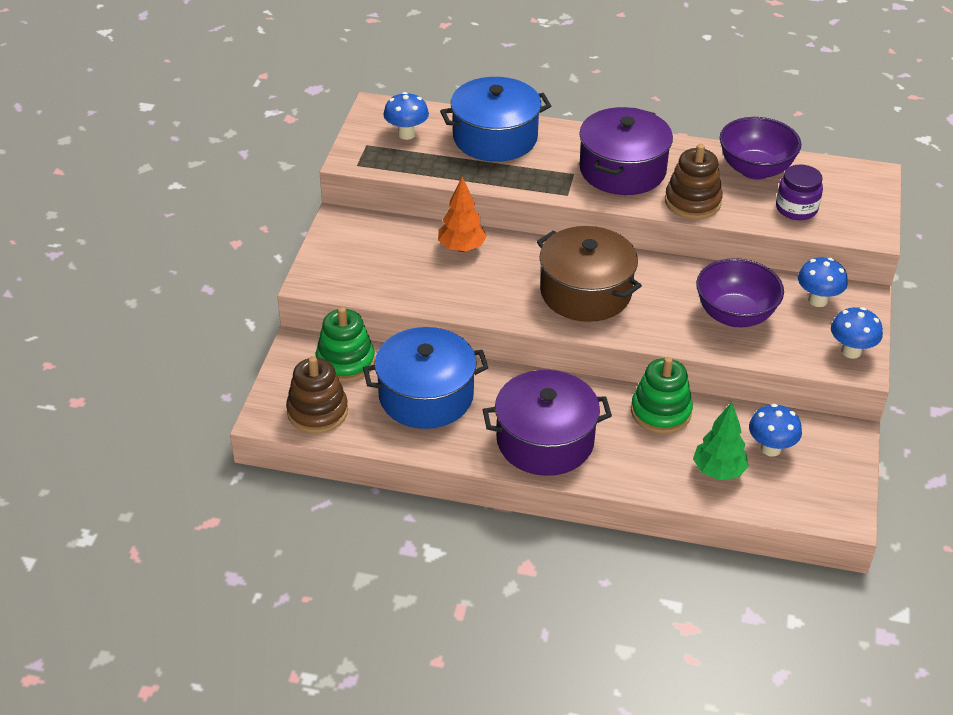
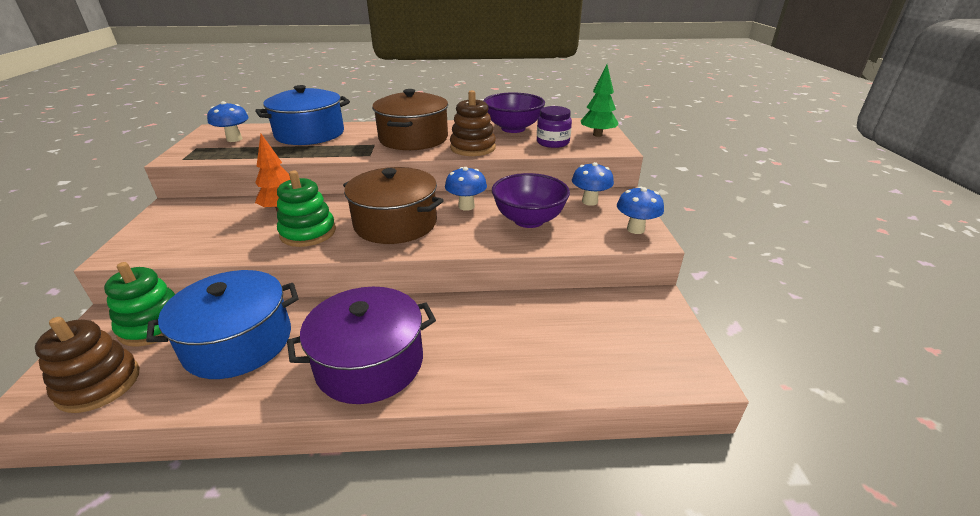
camera: 15 degrees left, 10 degrees down
(622, 170) = (413, 138): purple pot -> brown pot
(661, 412) = (484, 312): green stacking toy -> green stacking toy (308, 232)
(718, 471) = (557, 357): green tree -> green tree (597, 135)
(770, 449) = (597, 325): blue mushroom -> blue mushroom (466, 206)

